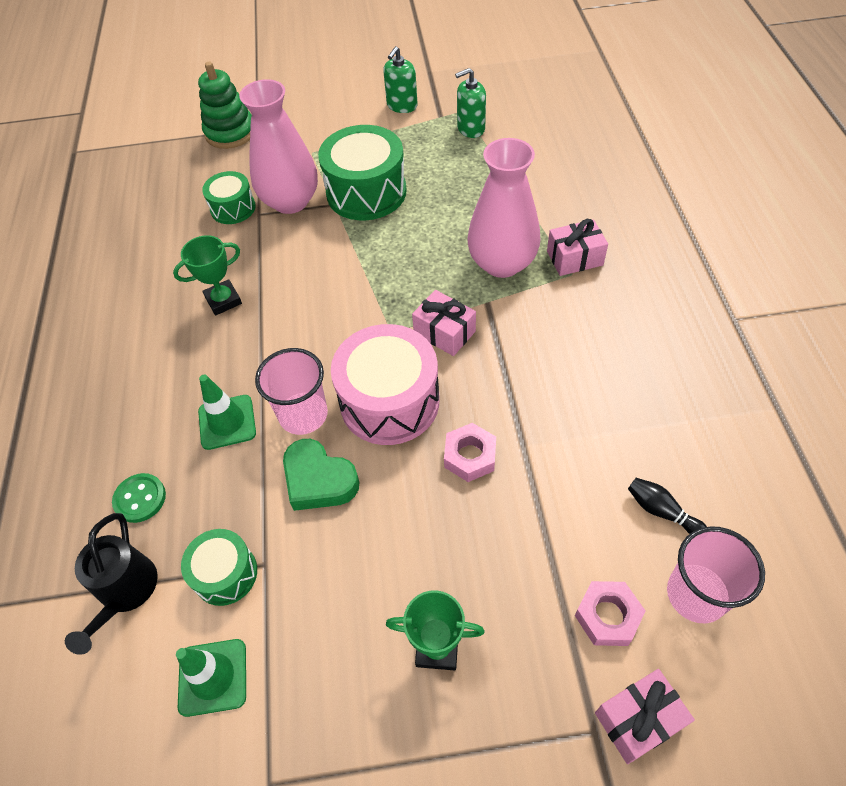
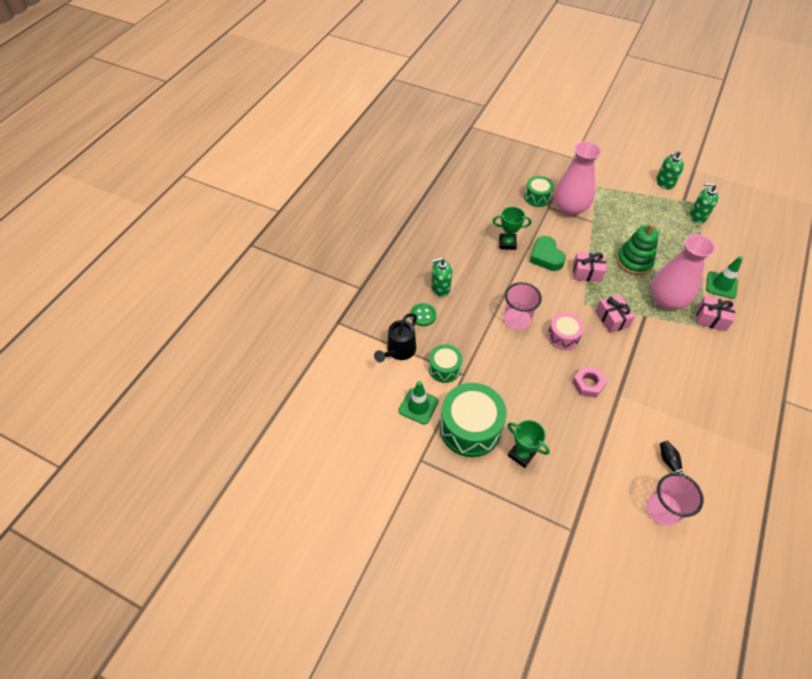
camera: 30 degrees right, 0 degrees up
(148, 433) = (440, 288): none -> green soap dispenser
(227, 422) = (479, 303): green traffic cone -> green traffic cone (721, 285)
(230, 132) = (557, 154): green stacking toy -> green stacking toy (634, 261)
(319, 480) = (508, 353): green heart -> green heart (546, 257)
(366, 192) = (614, 223): green drum -> green drum (470, 428)
(389, 401) = (563, 336): pink drum -> pink drum, size x0.56
(607, 616) = (611, 491): pink nut -> none
(638, 720) = (596, 539): pink gift -> pink gift (587, 273)

